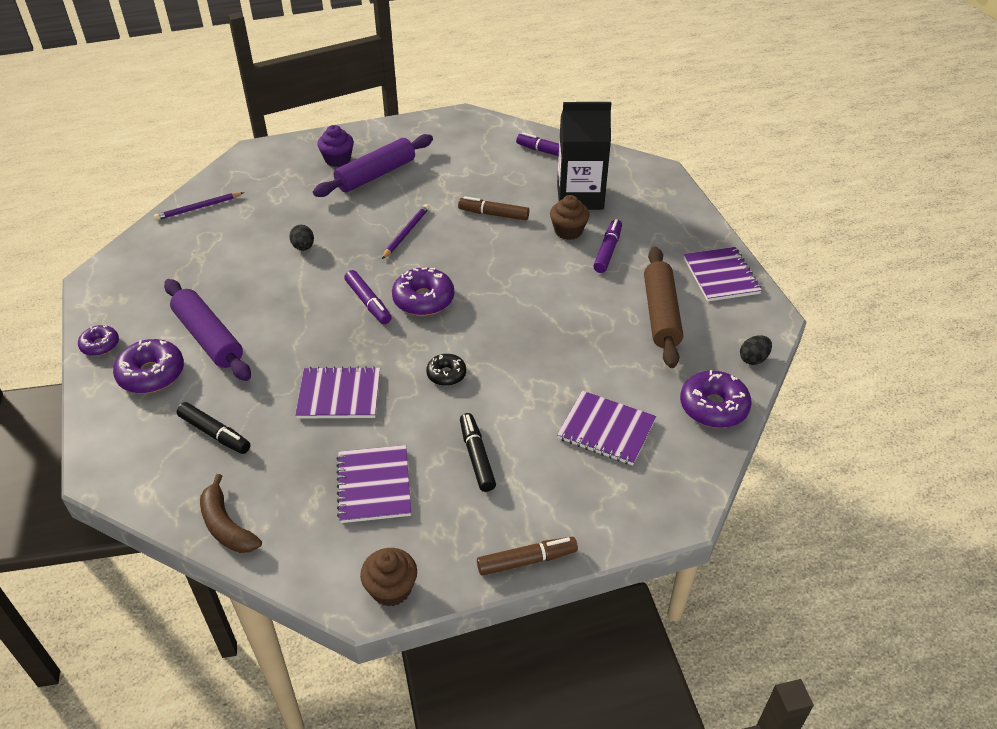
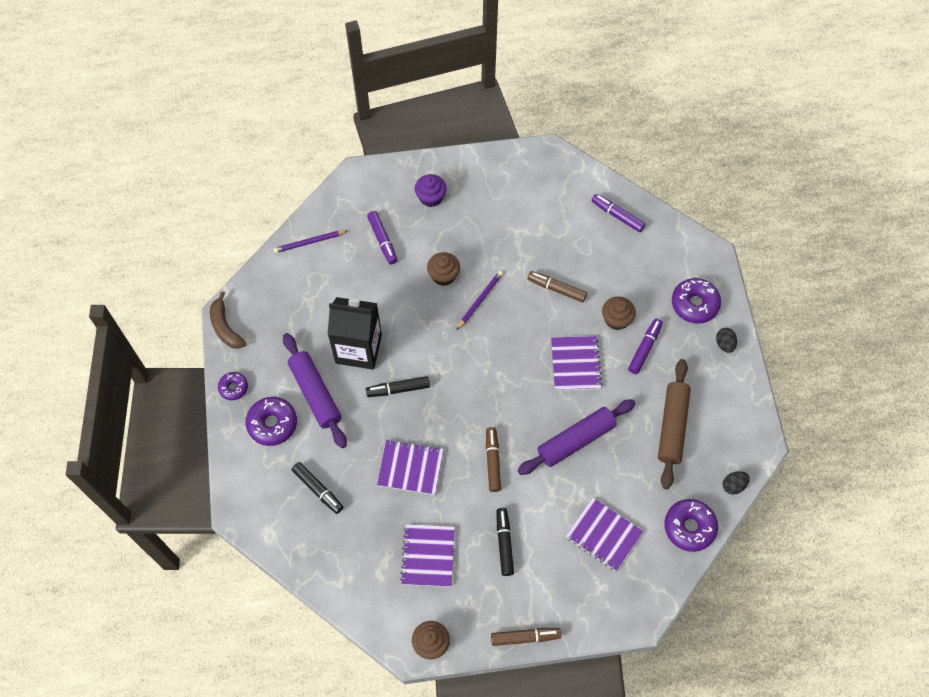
camera: 10 degrees right, 20 degrees up
(226, 526) = (324, 572): brown banana -> brown banana (225, 327)
(303, 247) = (394, 304): black egg -> black egg (724, 344)
(315, 321) = (398, 389): none -> black marker
(360, 217) = (443, 275): none -> brown cupcake
(368, 302) = (441, 376): purple marker -> purple marker (382, 240)
(376, 175) = (462, 222): purple rolling pin -> purple rolling pin (576, 440)
(423, 299) = (485, 379): purple donut -> purple donut (694, 304)
(446, 374) = (493, 461): black donut -> brown marker
(580, 196) = (635, 278): black carton -> black carton (358, 349)
(721, 276) = (732, 392): purple notebook -> purple notebook (575, 364)

